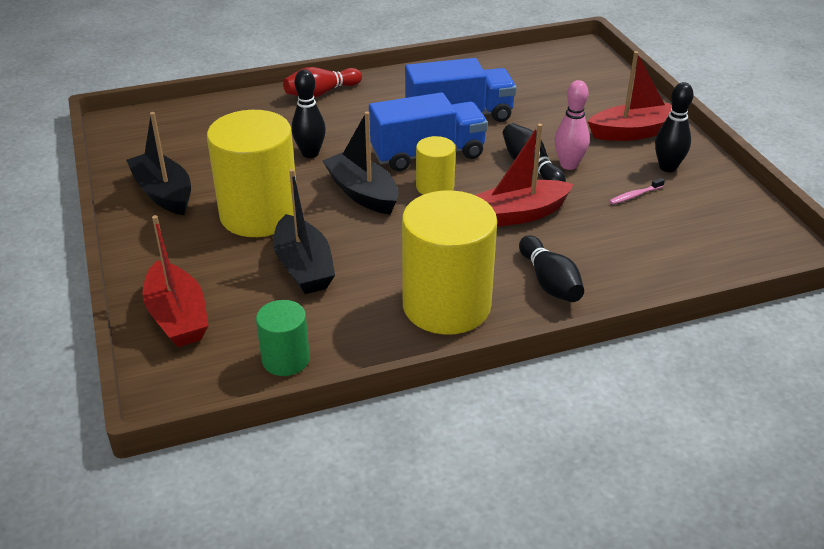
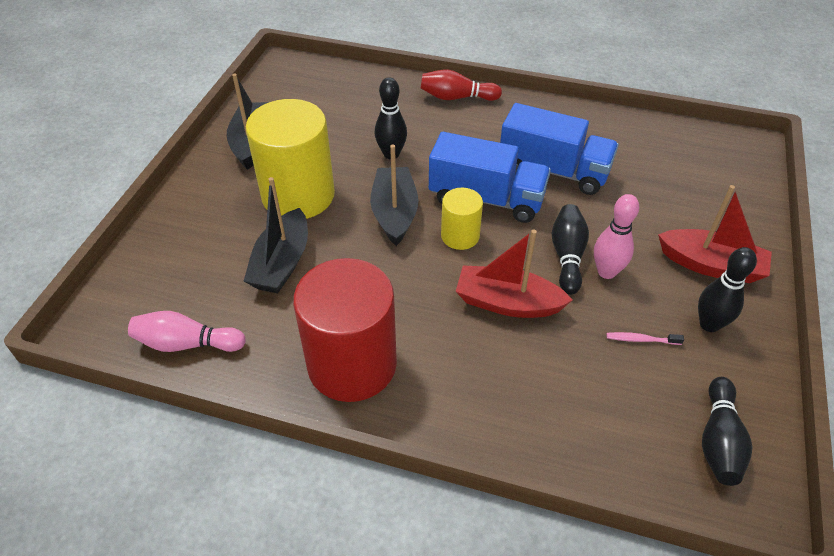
camera: 35 degrees right, 10 degrees up
(177, 317) = (156, 260): red boat -> none
(286, 359) = (187, 344): green cylinder -> pink bowling pin
(446, 305) = (352, 364): yellow cylinder -> red cylinder
(549, 282) = (462, 392): black bowling pin -> black bowling pin (718, 441)

